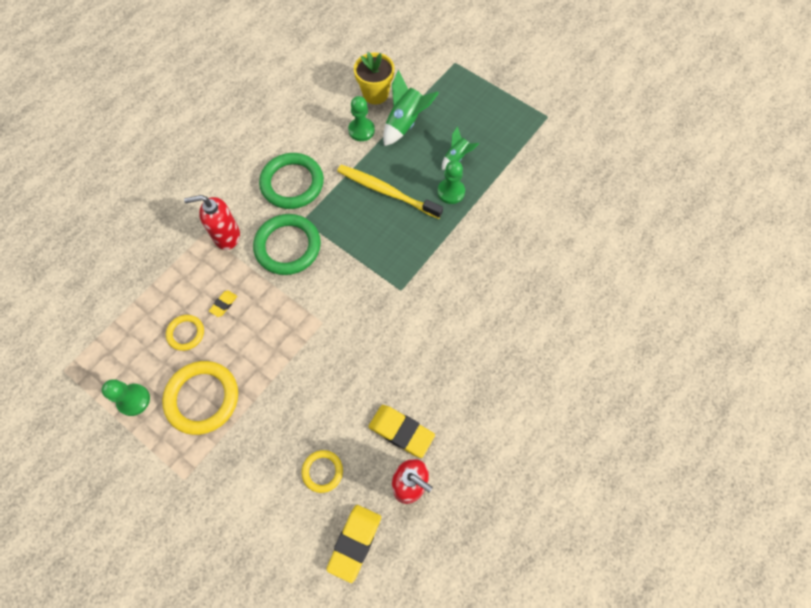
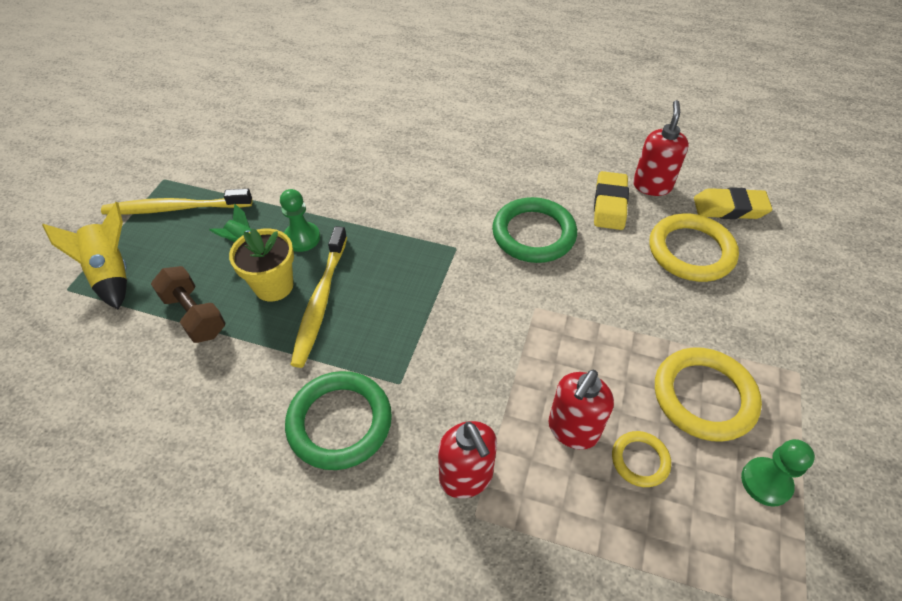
camera: 110 degrees left, 15 degrees down
(224, 304) = (572, 430): yellow eraser -> red soap dispenser
(288, 246) = (449, 385): green ring -> green ring (533, 234)
(322, 471) = (691, 251): yellow ring -> yellow ring, size x1.88
(361, 130) = (216, 365): green pawn -> none
(375, 94) = (138, 369): yellow flower pot -> yellow flower pot (274, 286)
(405, 123) = (194, 315): green rocket -> brown dumbbell
(459, 84) = (112, 274): none -> yellow rocket
(511, 120) = (174, 208): none -> yellow toothbrush

